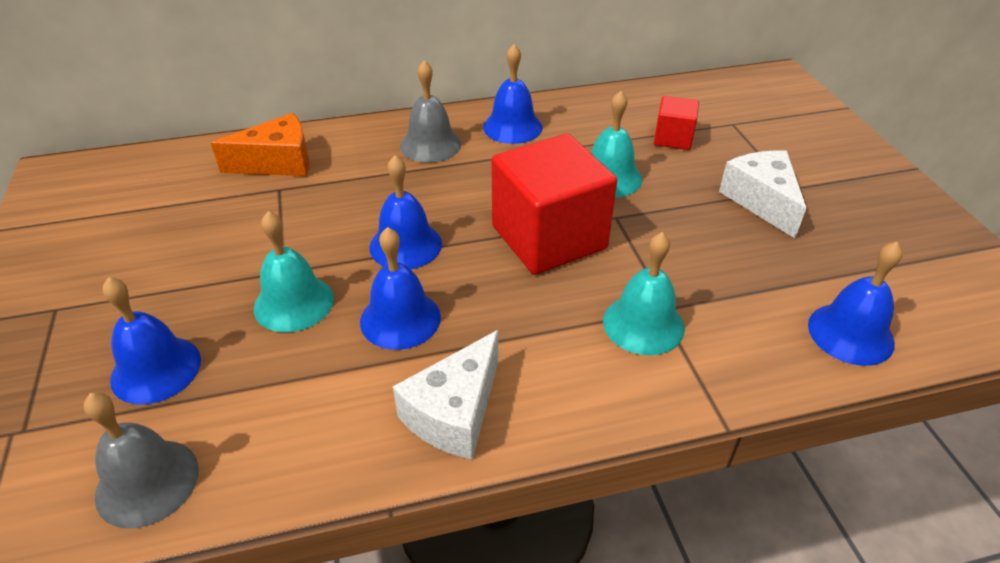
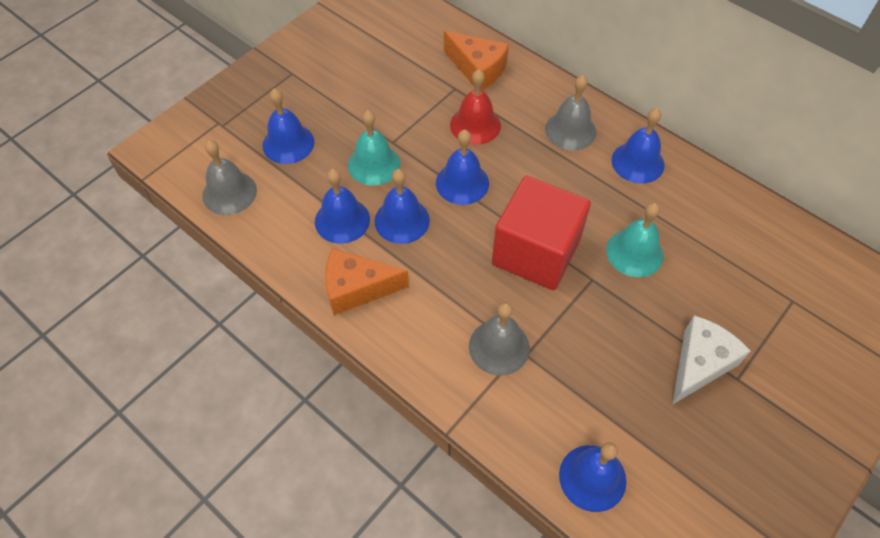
camera: 55 degrees right, 15 degrees up
(339, 375) = (342, 220): none -> blue bell
(344, 199) = (475, 125): none -> red bell
(454, 412) = (357, 288): white cheese -> orange cheese
(643, 324) = (499, 347): turquoise bell -> grey bell
(673, 138) = (727, 268): red cube -> none

